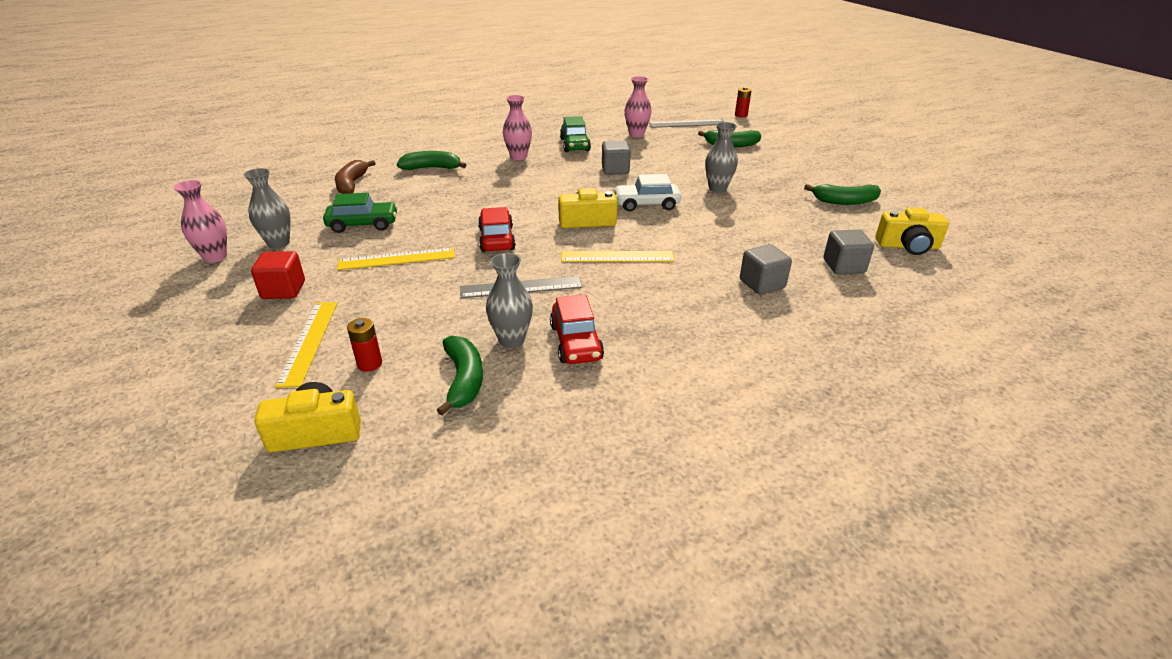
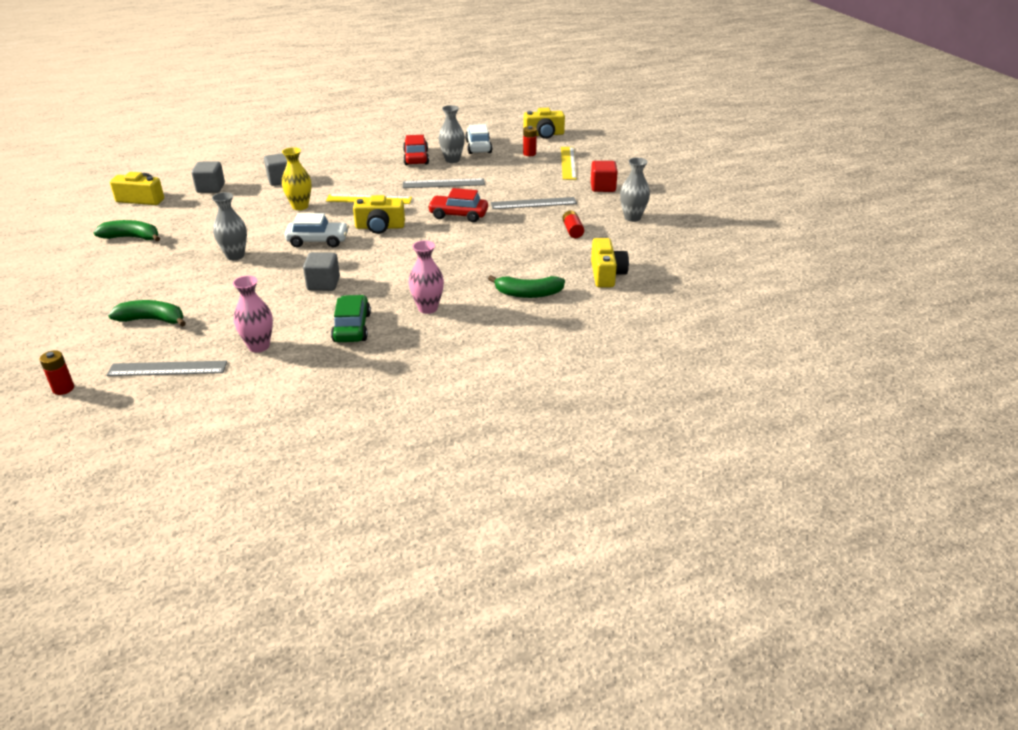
camera: 175 degrees left, 0 degrees up
(215, 257) = (672, 209): pink vase -> none
(352, 184) = (606, 274): brown banana -> yellow camera
(363, 224) = (572, 231): green car -> red battery
(397, 259) = (533, 203): yellow ruler -> grey ruler
(464, 380) = (478, 147): green banana -> white car
(496, 239) = (458, 215): red car -> red car turned 105 degrees clockwise
(698, 243) = (300, 206): none -> yellow vase

